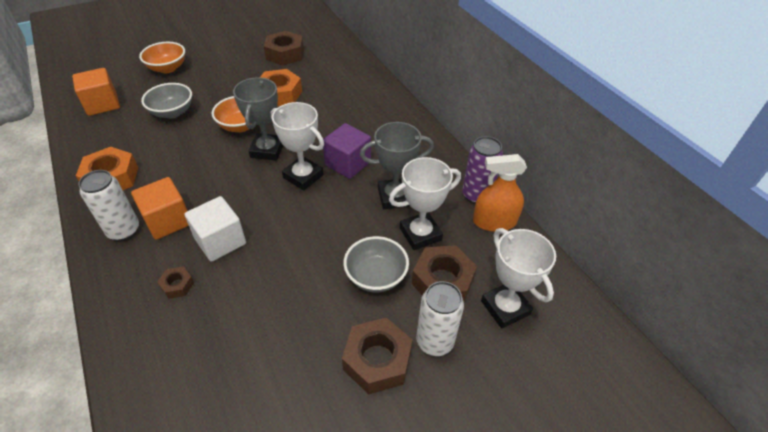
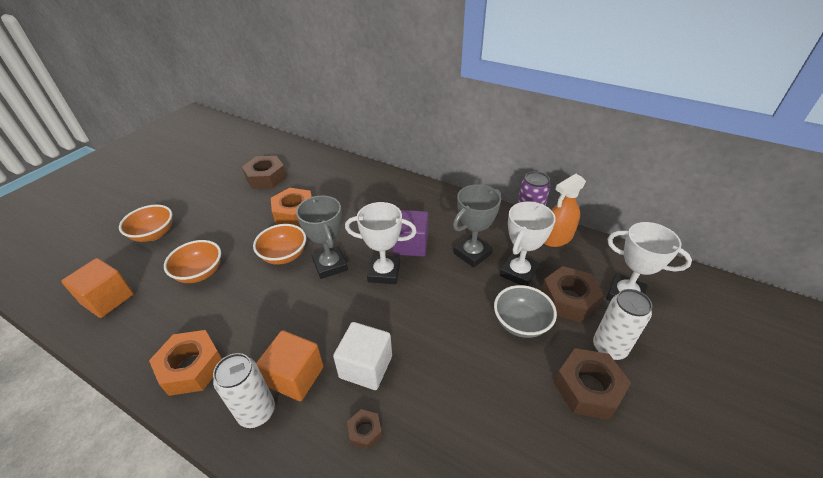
camera: 30 degrees left, 5 degrees down
(172, 112) = (200, 273): grey bowl -> orange bowl

